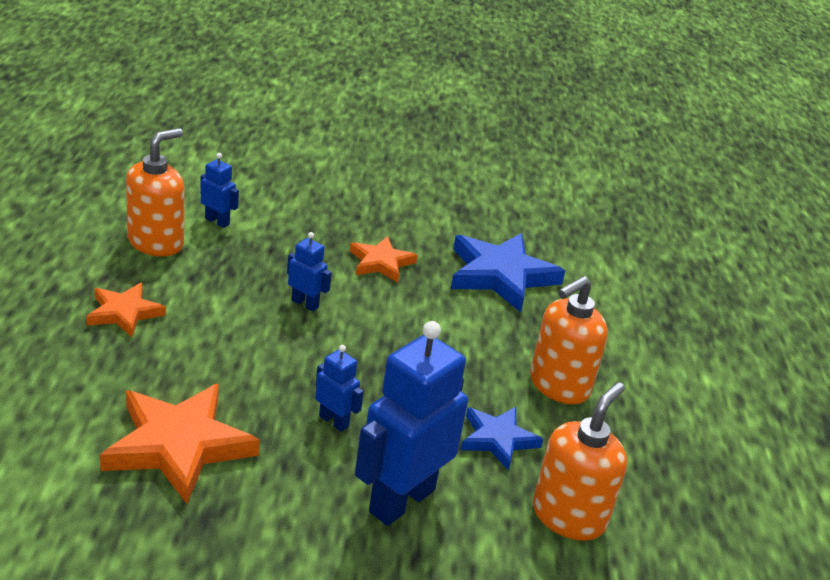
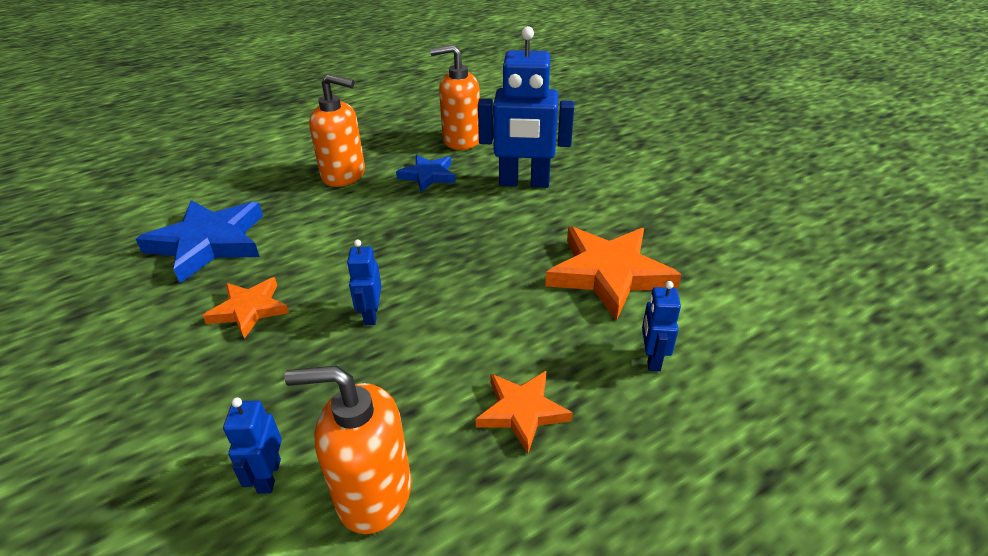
camera: 120 degrees left, 5 degrees up
(334, 421) = (494, 231): blue robot -> blue robot (652, 359)

